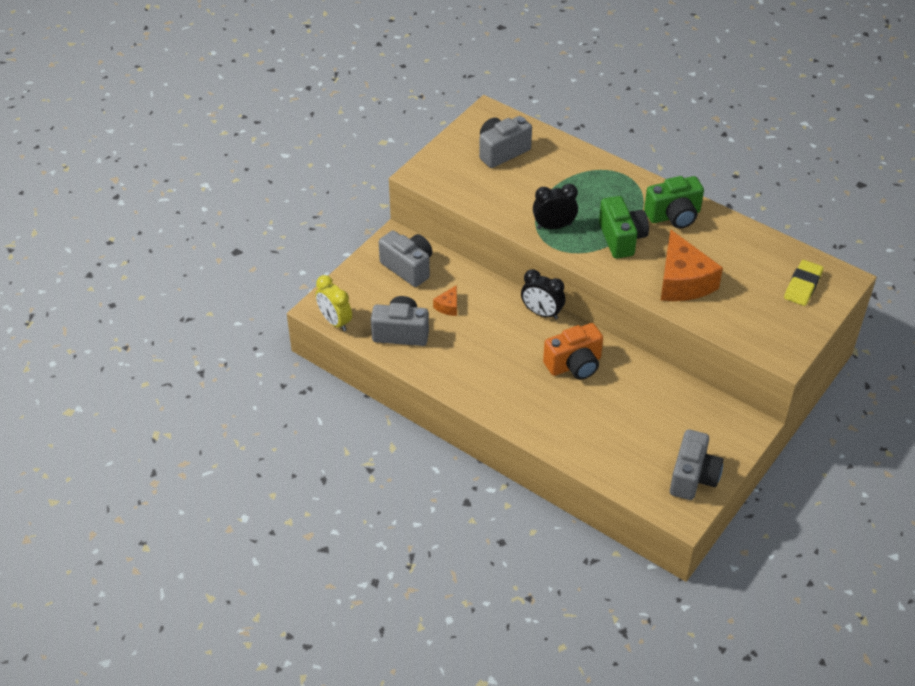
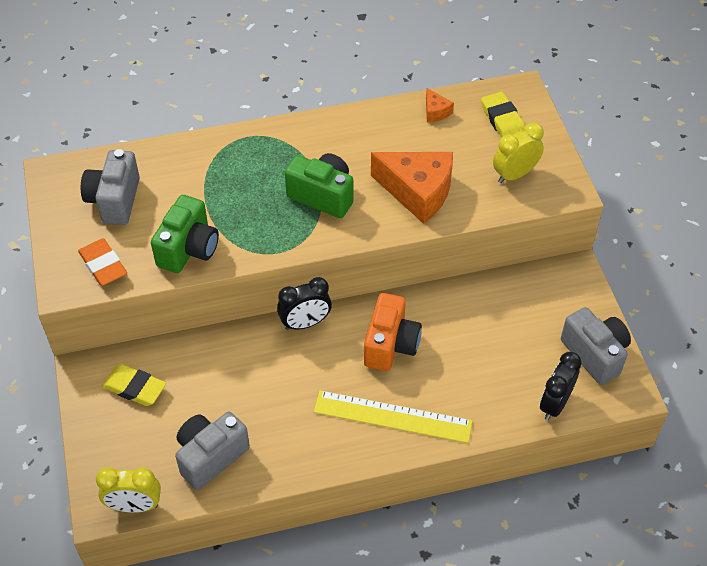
camera: 50 degrees left, 5 degrees up
(408, 267) = (135, 388): grey camera -> yellow eraser
(448, 306) = (219, 391): orange cheese -> orange cheese (435, 112)
(451, 179) = (103, 265): none -> orange eraser
(523, 400) = (392, 416): none -> yellow ruler
(554, 226) = (253, 232): black clock -> black clock (555, 404)
(674, 216) = (336, 141): green camera -> green camera (188, 249)
(761, 321) = (514, 174): none -> yellow clock

